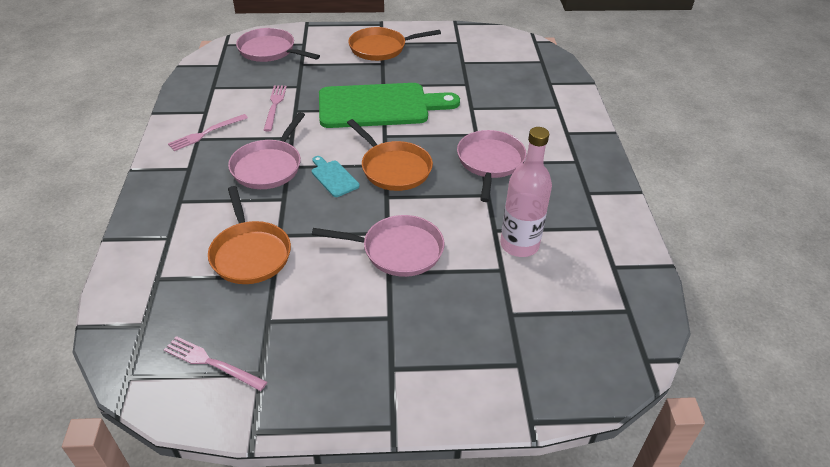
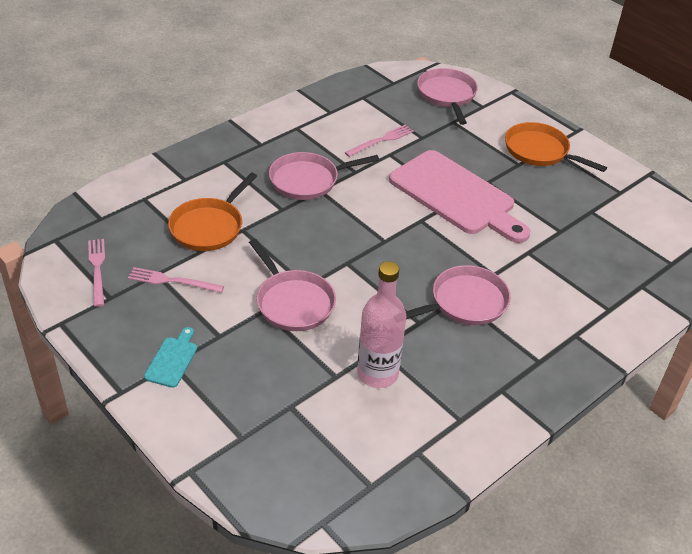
camera: 50 degrees right, 0 degrees up
(206, 133) = (307, 128): pink fork -> pink fork (172, 281)
(333, 177) = (336, 221): turquoise cutting board -> turquoise cutting board (172, 360)
(379, 106) = (456, 196): green cutting board -> pink cutting board
(393, 168) = (386, 248): orange pan -> none

